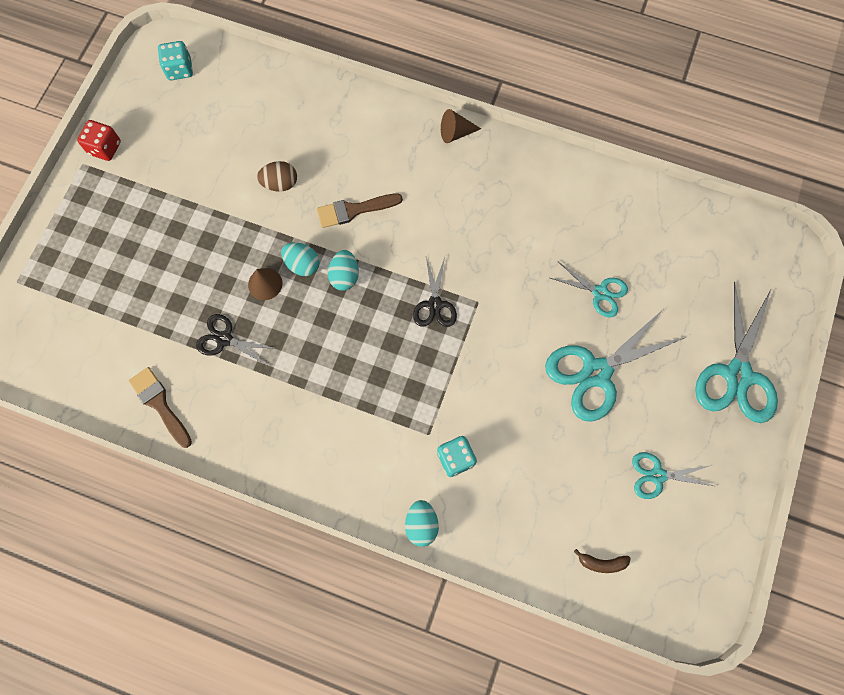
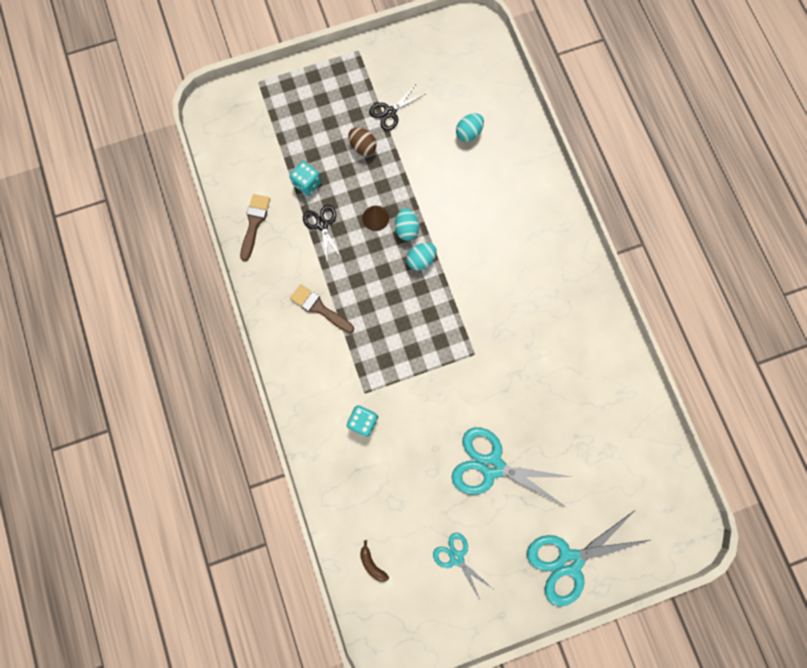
camera: 50 degrees right, 5 degrees up
(105, 148) = (379, 53): red dice -> none
(180, 69) = (467, 48): turquoise dice -> turquoise dice (307, 184)
(280, 183) = (446, 171): brown egg -> brown egg (363, 147)
(354, 210) = (468, 229): brown brush -> brown brush (319, 308)
(421, 524) = (307, 433): turquoise egg -> turquoise egg (468, 133)
(435, 304) = (450, 329): black scissors -> black scissors (390, 112)
(455, 133) = (577, 246): brown cone -> none
(600, 292) = (548, 426): turquoise scissors -> none

